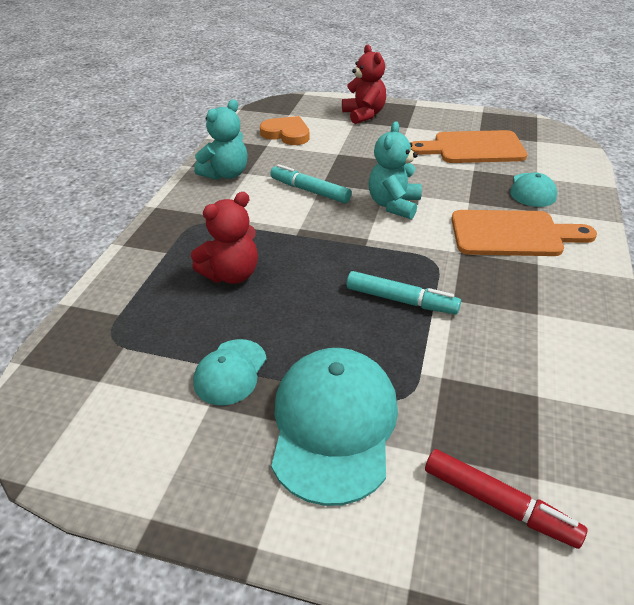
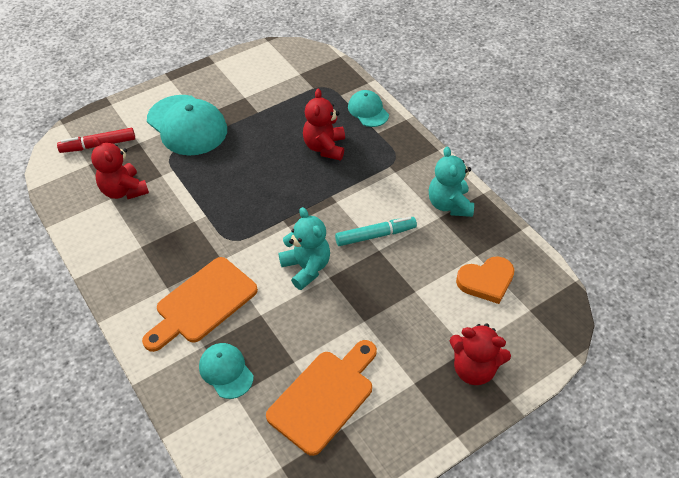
camera: 130 degrees right, 10 degrees up
(230, 372) = (254, 112): turquoise cap -> turquoise cap (368, 111)
(401, 300) = (221, 199): turquoise marker -> none
(510, 392) = (124, 190): none -> red teddy bear

